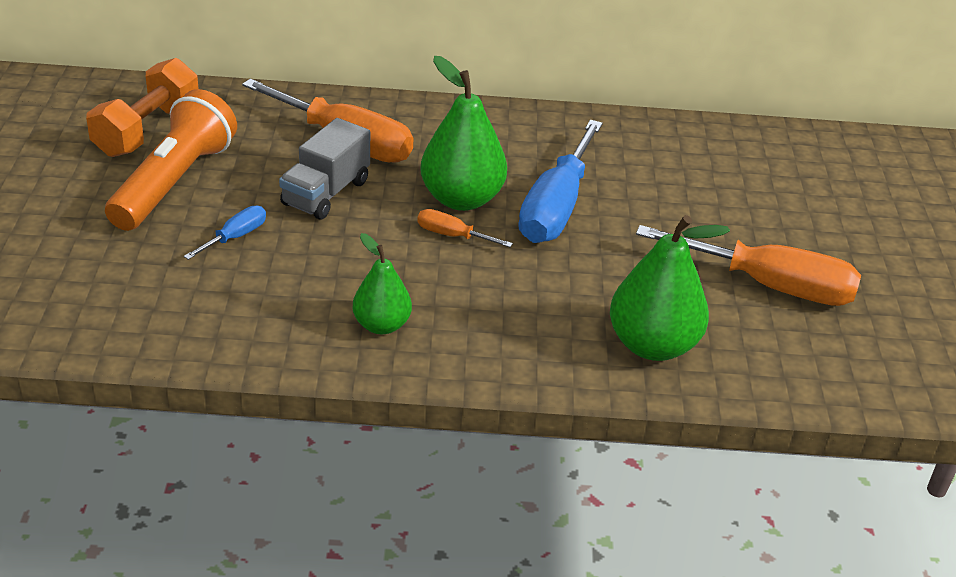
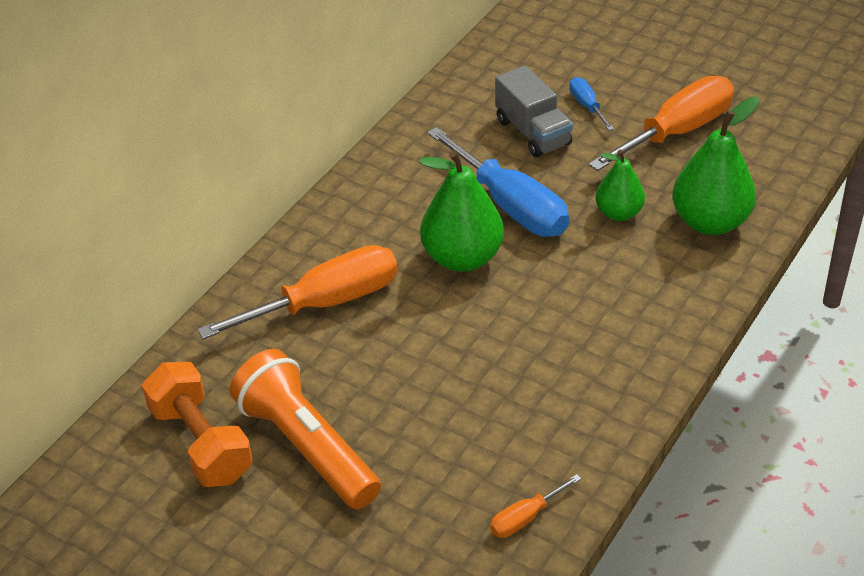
camera: 55 degrees left, 5 degrees up
(235, 237) = (424, 426): blue screwdriver -> blue screwdriver (587, 106)
(326, 193) = (396, 342): grey truck -> grey truck (533, 132)
(381, 325) = (603, 368): green pear -> green pear (618, 213)
(452, 235) = (510, 282): orange screwdriver -> orange screwdriver (525, 518)

